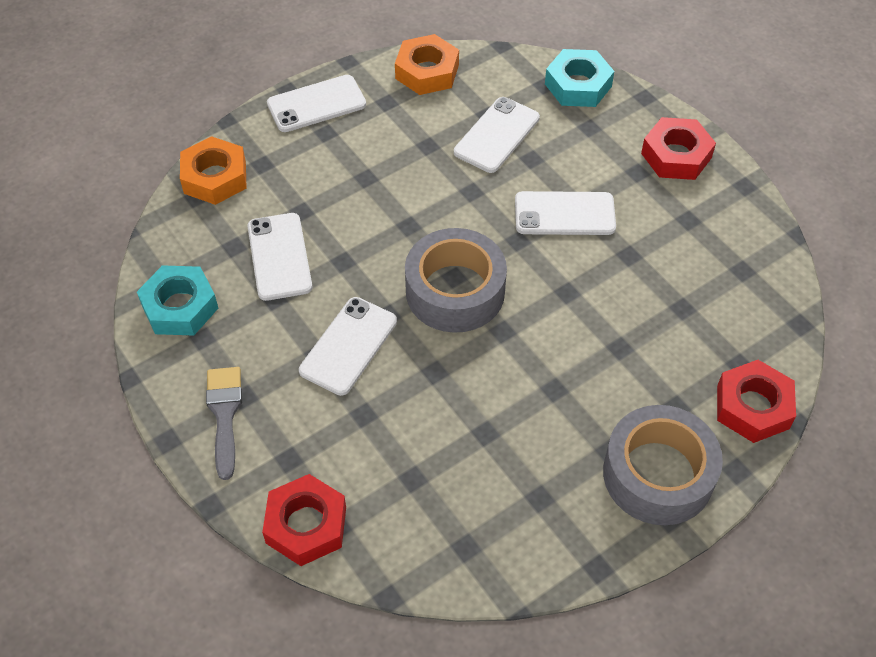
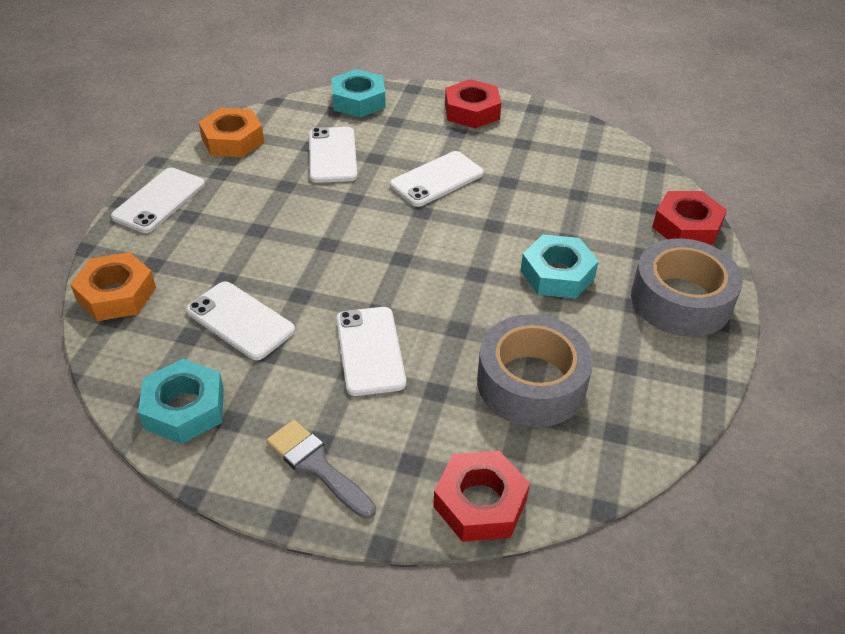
camera: 40 degrees left, 10 degrees down
(455, 291) = (412, 267): grey tape -> grey tape (531, 383)
(572, 376) = (557, 274): none -> turquoise nut

